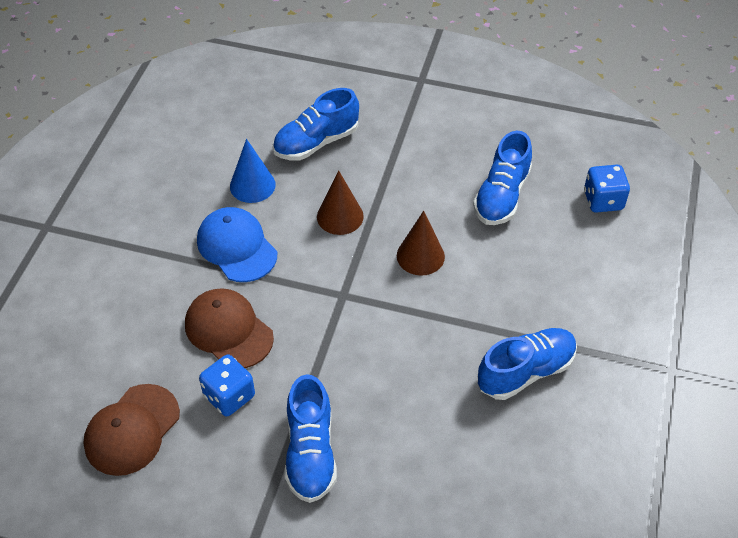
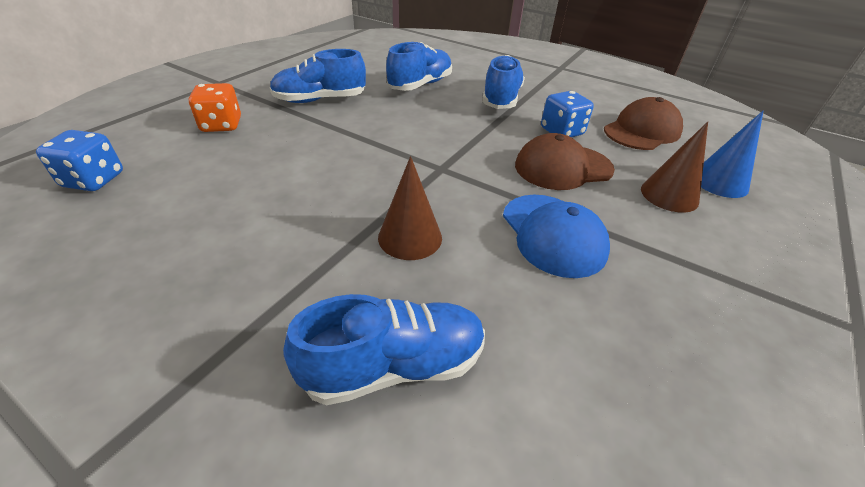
camera: 165 degrees left, 10 degrees down
(228, 330) = (562, 167): brown cap -> brown cap turned 105 degrees clockwise
(252, 185) = (525, 312): blue cone -> blue cone (719, 182)
(420, 256) = (341, 179): brown cone -> brown cone (669, 195)
(501, 196) = (195, 211): blue shoe -> blue shoe (420, 85)
(582, 292) = (221, 125): none -> orange dice

